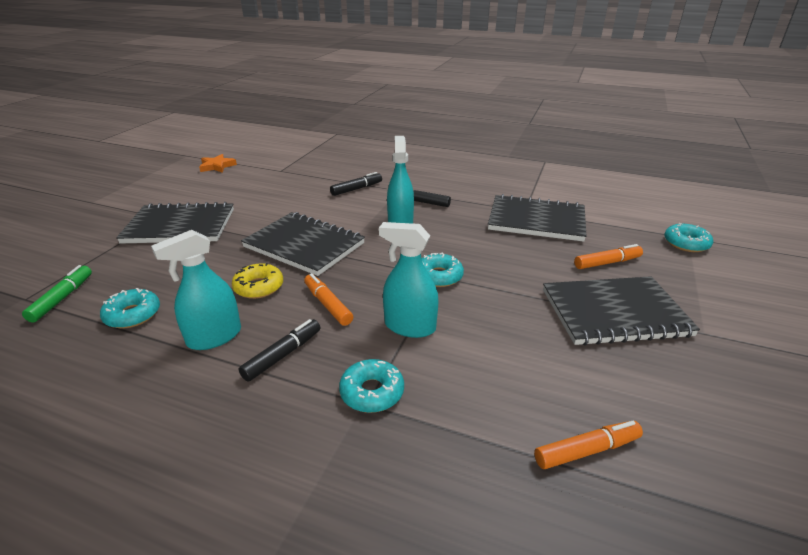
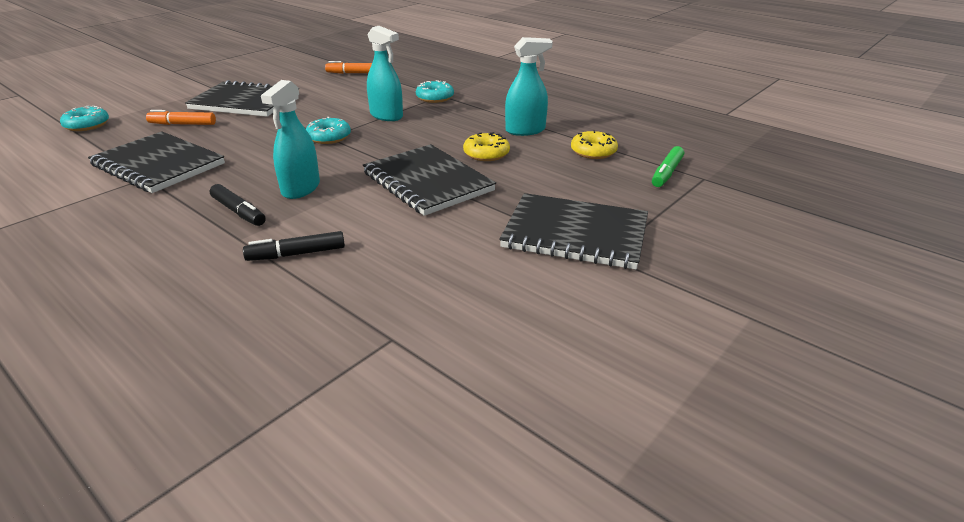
camera: 160 degrees left, 0 degrees up
(133, 315) = (593, 151): turquoise donut -> yellow donut
(217, 166) = (527, 393): orange star -> none
(283, 355) = (479, 116): black marker -> none
(328, 304) = (434, 134): orange marker -> none

